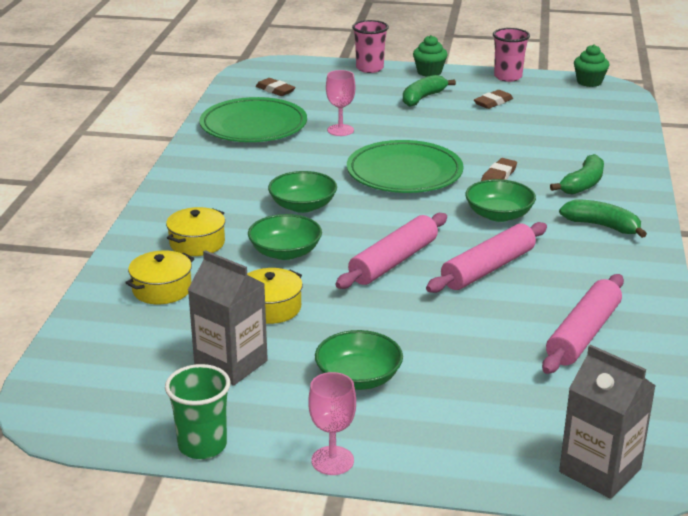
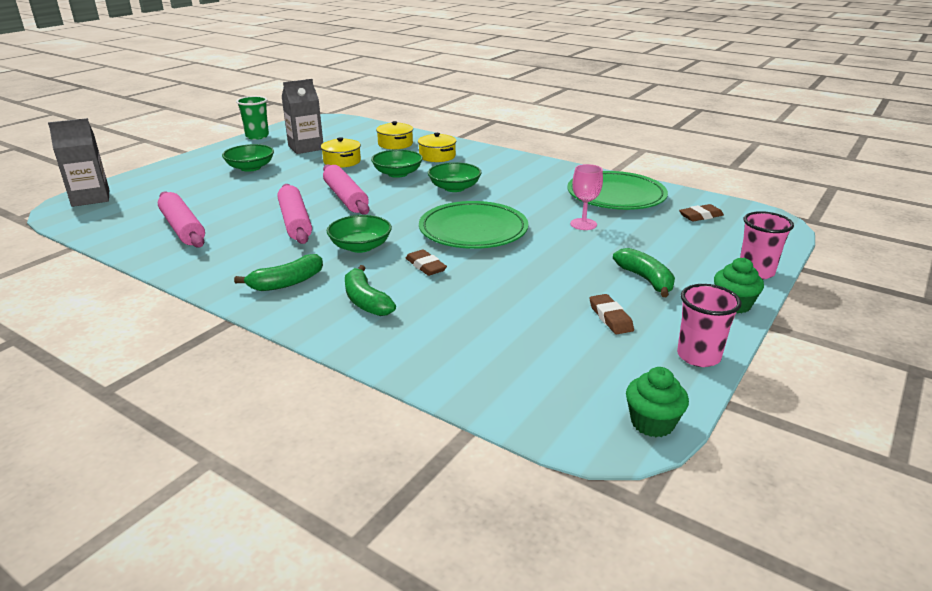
camera: 115 degrees right, 0 degrees up
(332, 460) = (205, 153): pink goblet -> none

